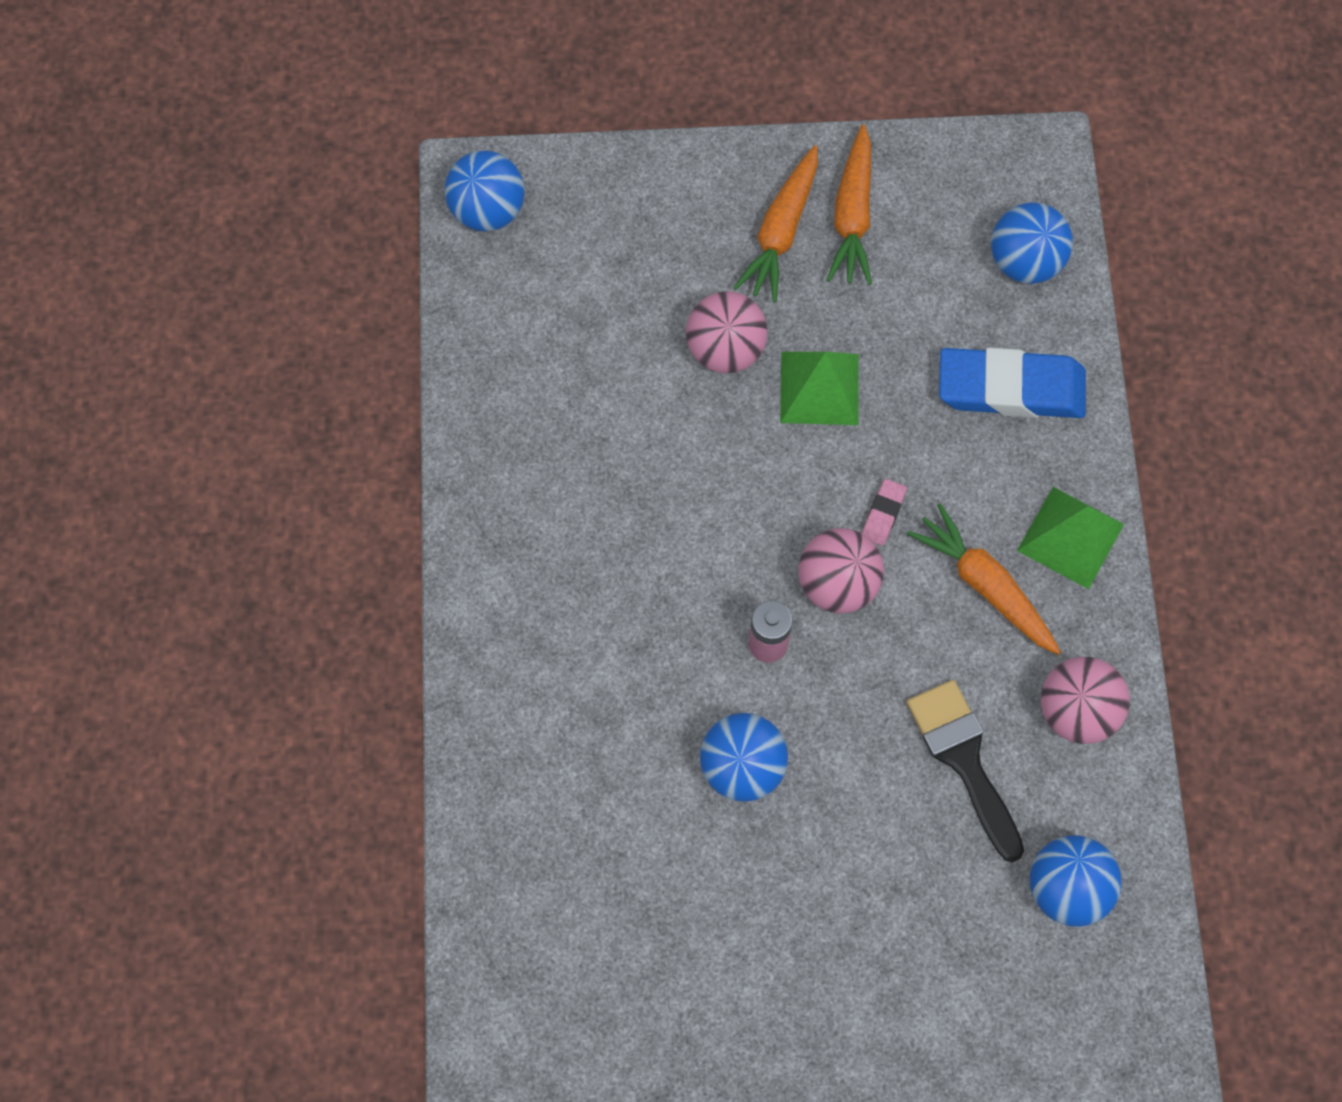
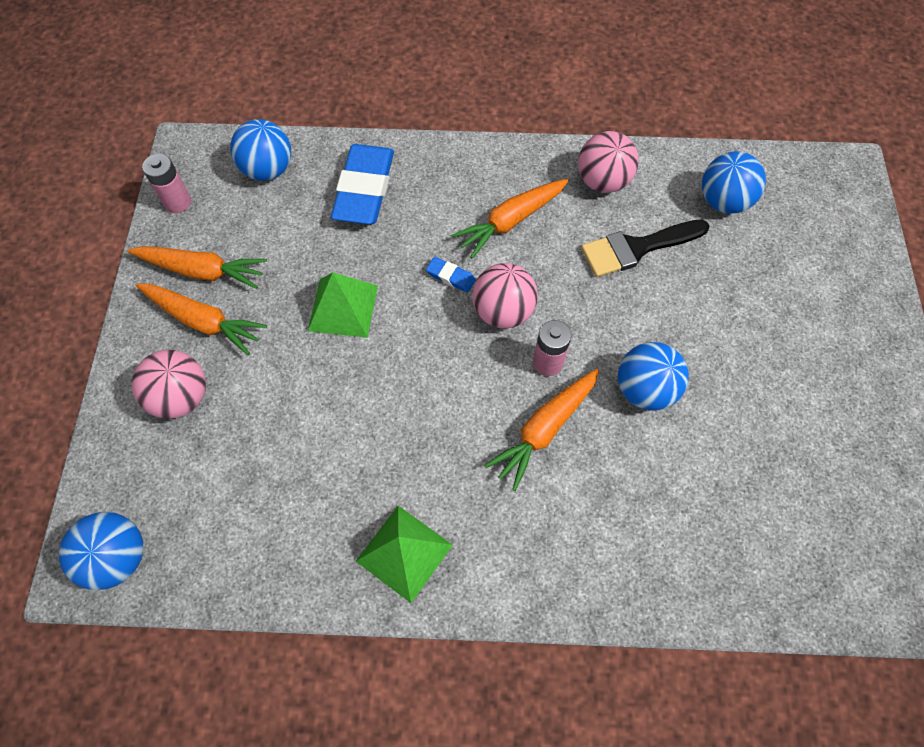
camera: 85 degrees left, 5 degrees down
(674, 643) = (544, 430): none -> orange carrot
(725, 350) = (298, 370): pink ball -> pink ball (181, 397)
(883, 514) = (451, 277): pink eraser -> blue eraser
(953, 164) = (177, 202): none -> pink battery
(1070, 537) = (479, 169): green pyramid -> green pyramid (404, 552)

